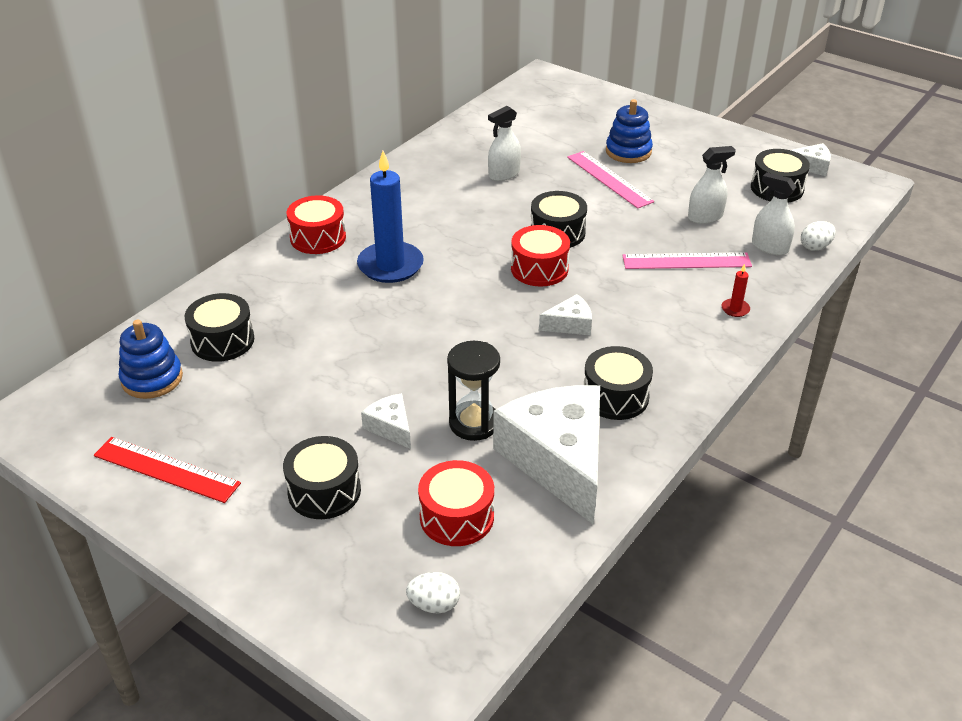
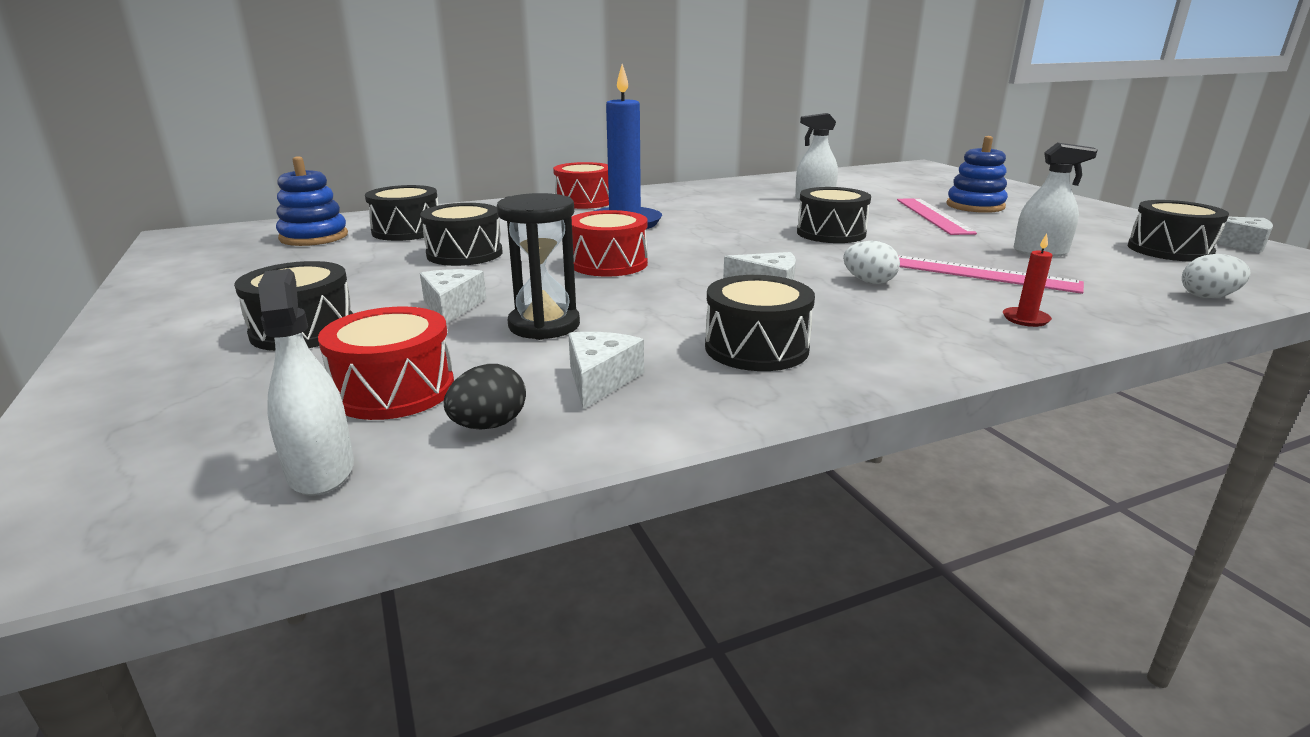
camera: 30 degrees right, 15 degrees down
(166, 470) = (211, 282): red ruler -> none
(316, 358) = (465, 254): none -> black drum
(434, 604) = (215, 462): white egg -> white egg (869, 282)
(539, 269) = (780, 248): red drum -> red drum (609, 264)
(539, 519) = (489, 425): none -> black egg
(558, 460) = (600, 380): white cheese -> white cheese, size x0.43
(769, 247) = (1125, 285): white spray bottle -> white spray bottle (320, 470)

